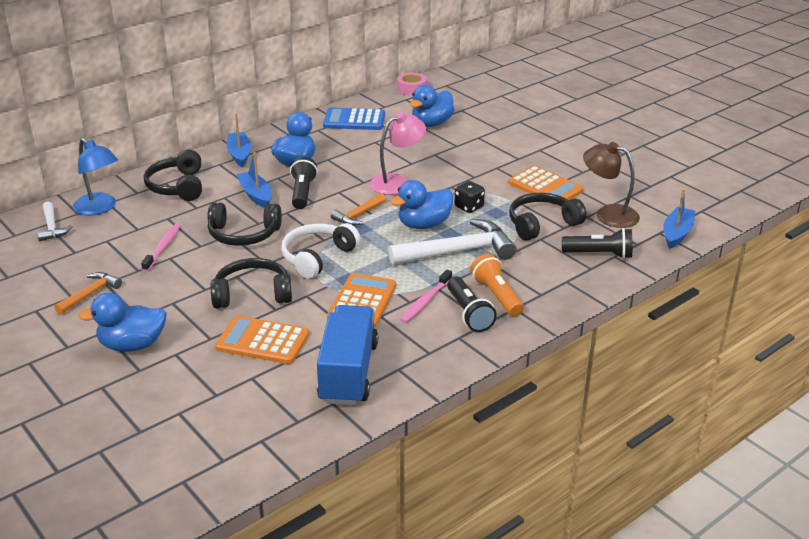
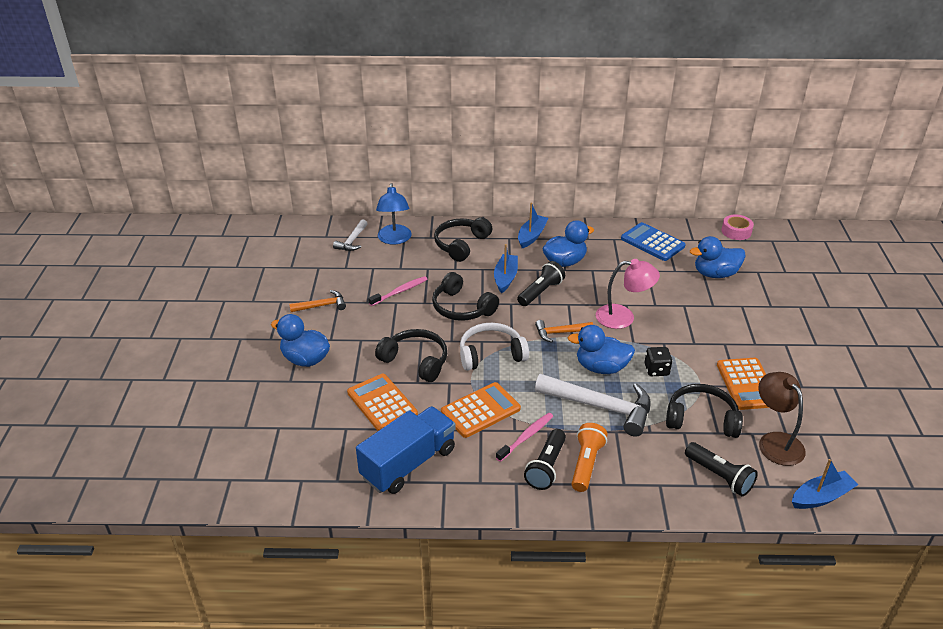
camera: 40 degrees right, 5 degrees up
(425, 301) = (526, 437): pink toothbrush -> pink toothbrush turned 150 degrees clockwise

